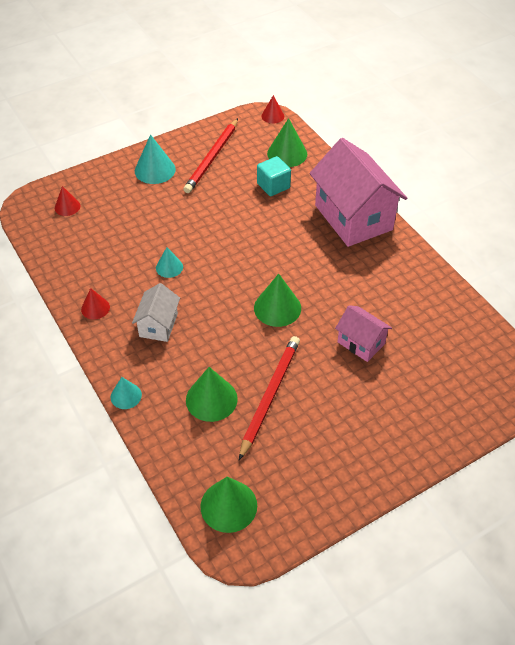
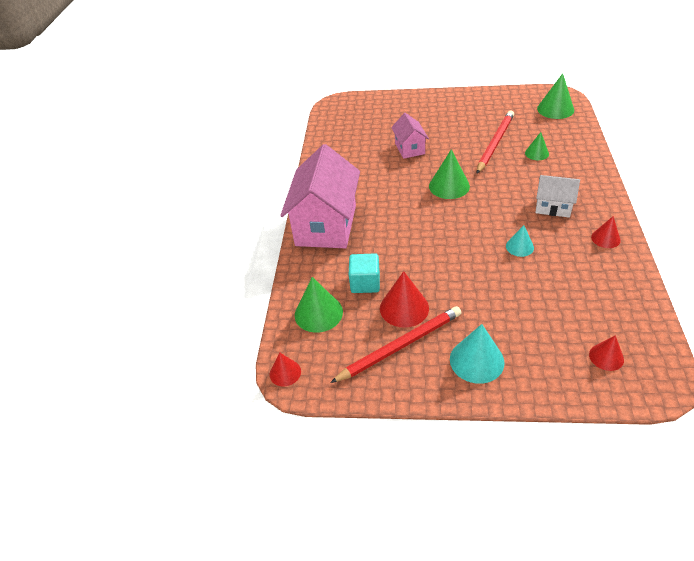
camera: 140 degrees left, 5 degrees down
(126, 396) = (600, 173): turquoise cone -> none
(158, 325) = (553, 207): white house -> white house turned 60 degrees clockwise
(211, 399) = (536, 153): green cone -> green cone, size x0.60
(229, 181) = (404, 308): none -> red cone
(270, 395) = (495, 143): red pencil -> red pencil turned 150 degrees clockwise

